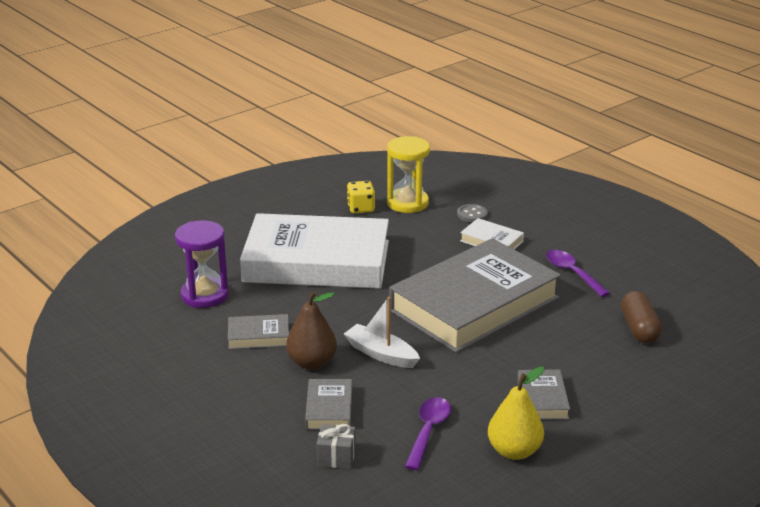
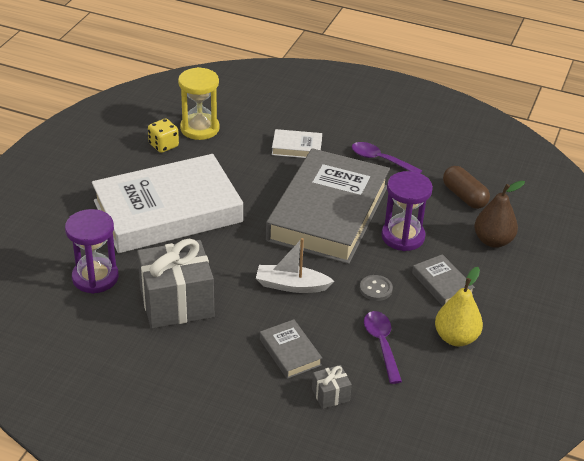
camera: 30 degrees left, 10 degrees up
(259, 336) = (177, 303): grey book -> grey gift
(312, 363) = (242, 313): brown pear -> brown pear (493, 241)
(472, 215) = (262, 125): grey button -> grey button (375, 289)
(536, 345) = (403, 237): none -> purple hourglass

